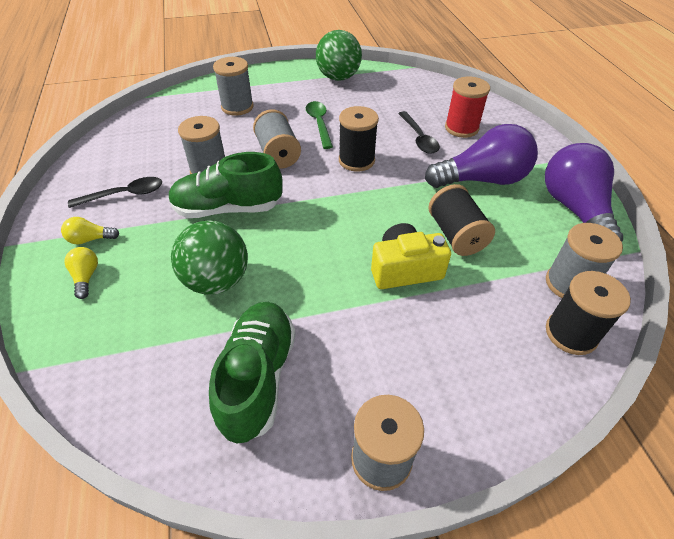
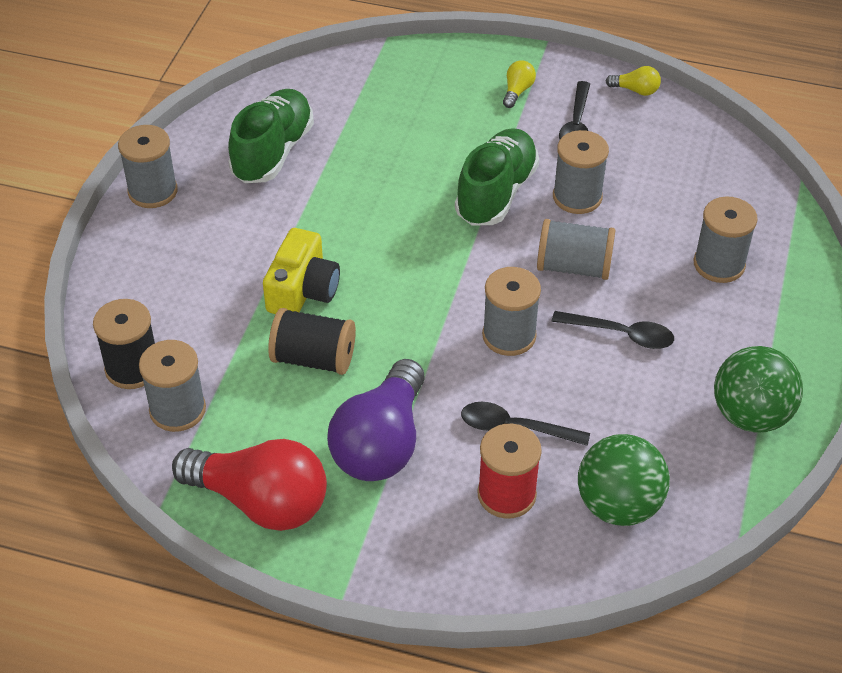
camera: 120 degrees right, 0 degrees up
(86, 277) = (465, 82): yellow light bulb -> yellow light bulb (636, 90)
(217, 281) = (395, 157): green ball -> green ball (618, 505)
(258, 377) = (273, 152): green shoe -> green shoe turned 105 degrees counterclockwise
(319, 123) = (621, 334): green spoon -> black spoon
(356, 160) = (509, 336): black spool -> grey spool
(574, 209) = (261, 502): purple light bulb -> red light bulb

